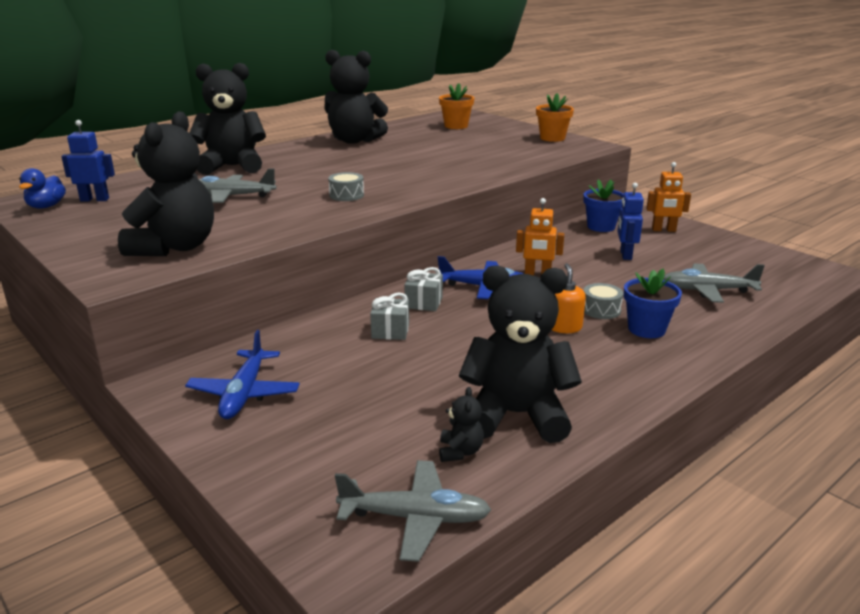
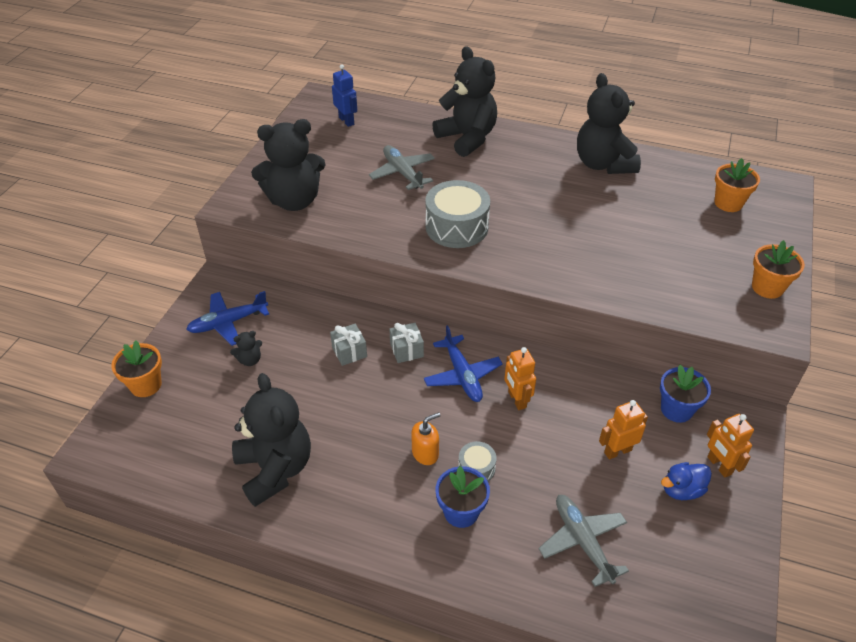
camera: 60 degrees right, 20 degrees up
(46, 206) = (319, 111): blue duck -> blue duck (682, 490)
(273, 486) = (146, 385): none -> orange flower pot
(346, 195) = (456, 227): grey drum -> grey drum, size x2.00
(415, 518) = (144, 461): grey plane -> none
(460, 451) = (217, 455): black teddy bear -> black teddy bear (250, 360)
(625, 255) = (617, 451): blue robot -> orange robot

